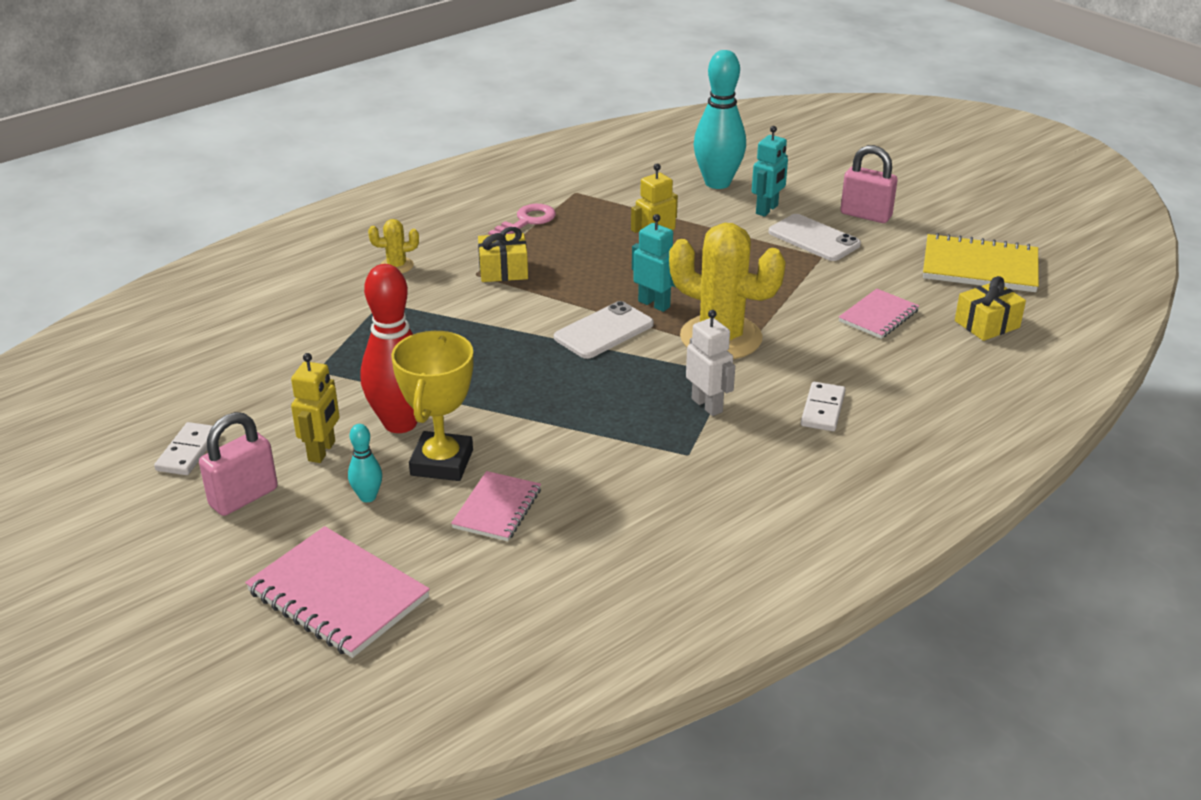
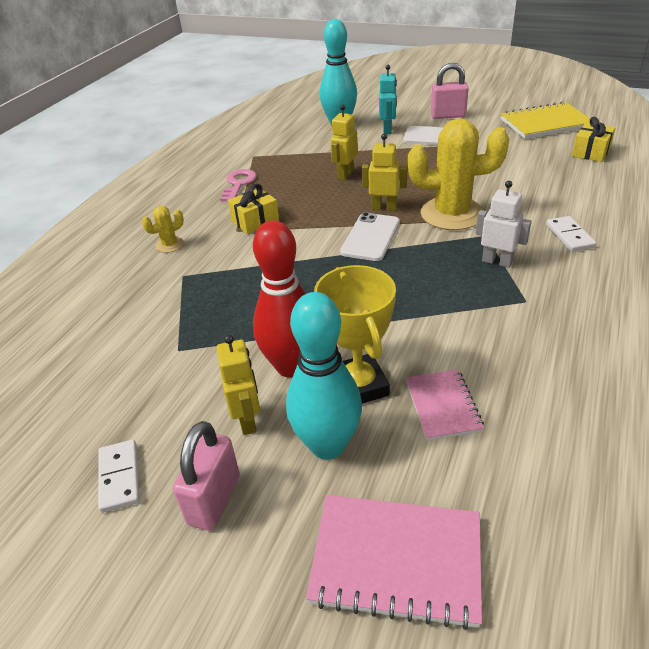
camera: 25 degrees left, 5 degrees up
(368, 497) = (327, 445): turquoise bowling pin -> turquoise bowling pin, size x2.16
(654, 304) = (384, 208): turquoise robot -> yellow robot
(878, 316) = (527, 168): pink notebook -> none

